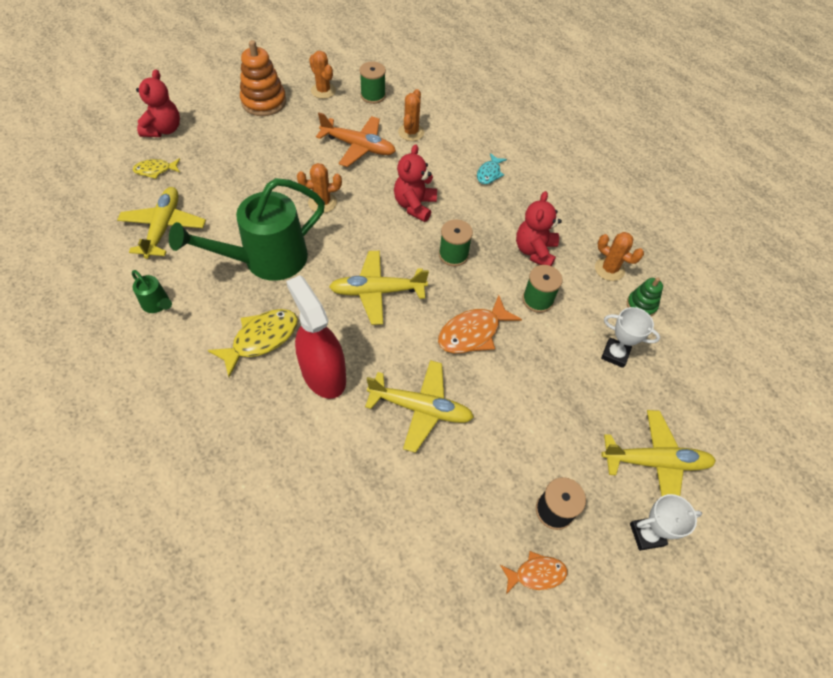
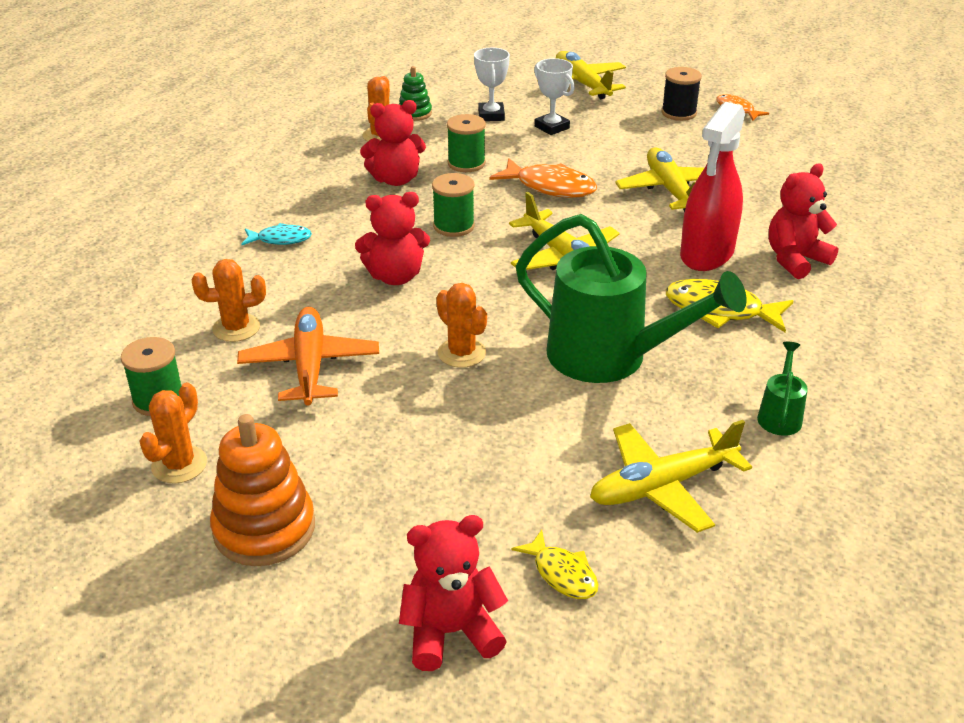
camera: 115 degrees left, 20 degrees down
(275, 426) = (795, 260): none -> red teddy bear
(646, 534) = (648, 79): white trophy -> white trophy (552, 127)

